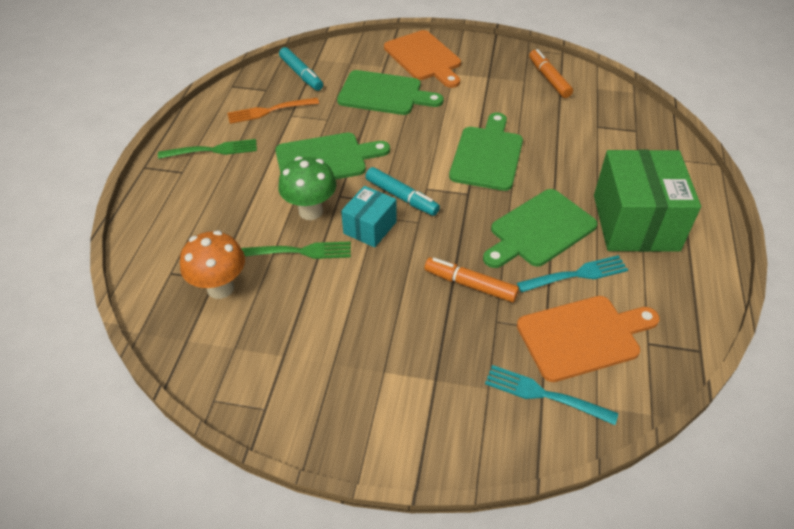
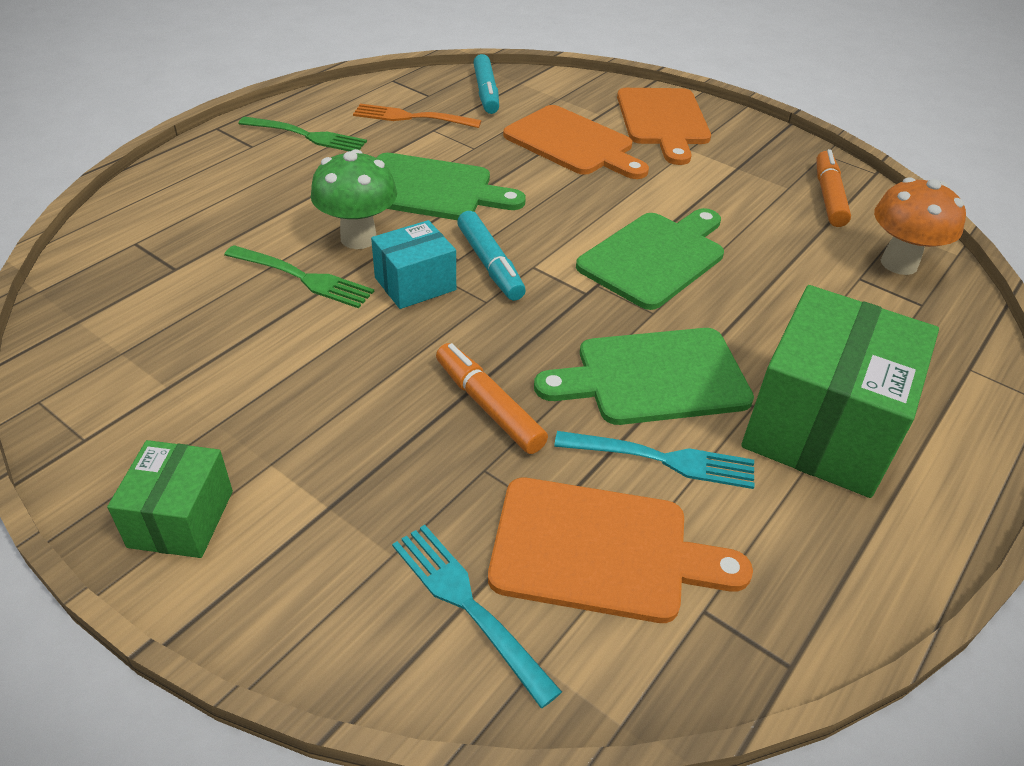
camera: 25 degrees right, 5 degrees down
(220, 288) = (171, 280): orange mushroom -> orange mushroom (899, 263)
(364, 424) = (181, 518): none -> green box
(384, 94) = (572, 143): green cutting board -> orange cutting board

